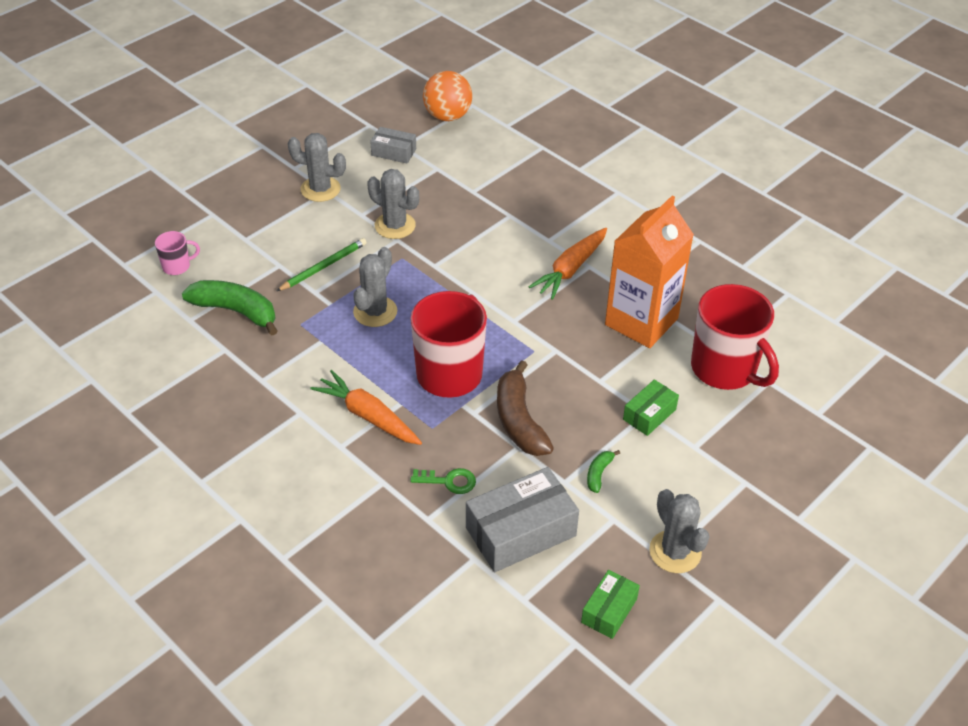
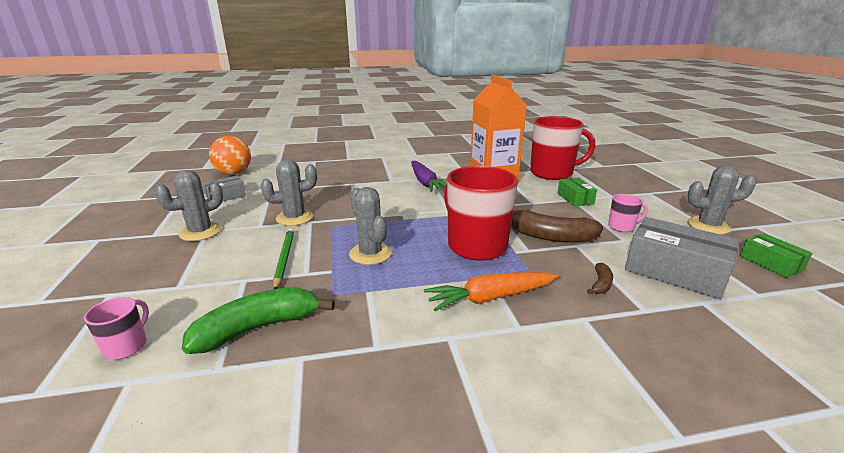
camera: 55 degrees left, 20 degrees down
(449, 481) = (600, 284): green key -> brown banana
(521, 532) = (674, 271): grey box -> grey box turned 60 degrees counterclockwise
(570, 269) = (425, 182): orange carrot -> purple carrot
(599, 474) = (622, 227): green banana -> pink mug

